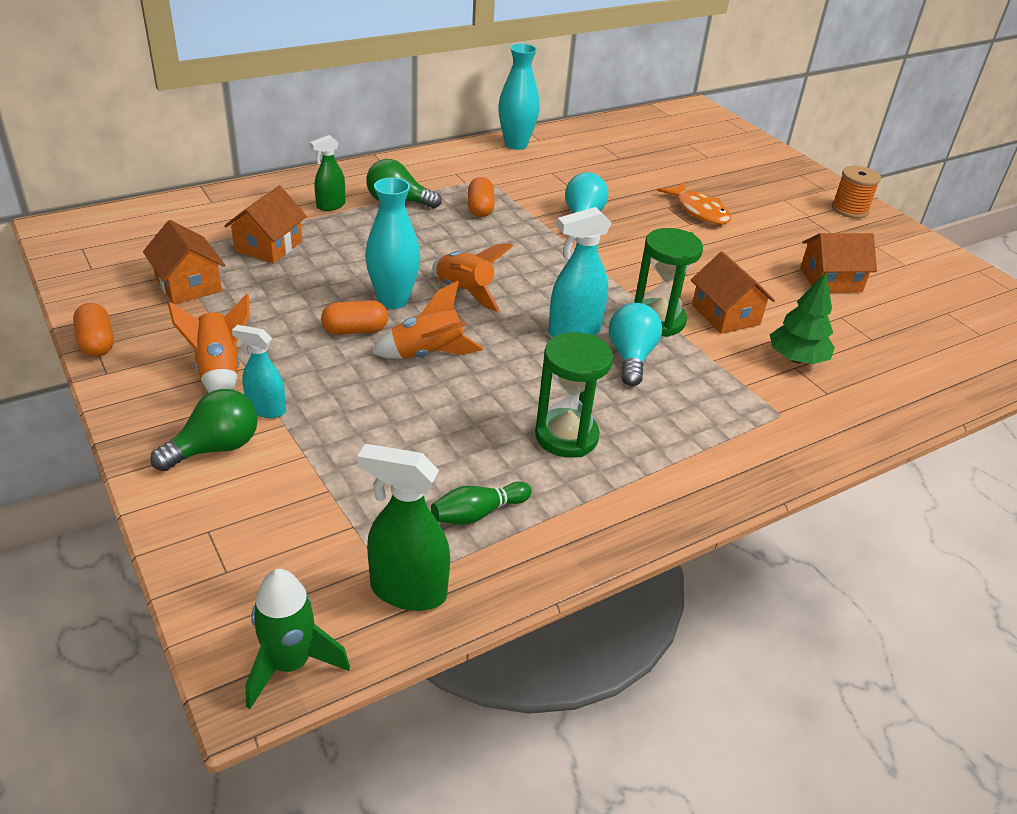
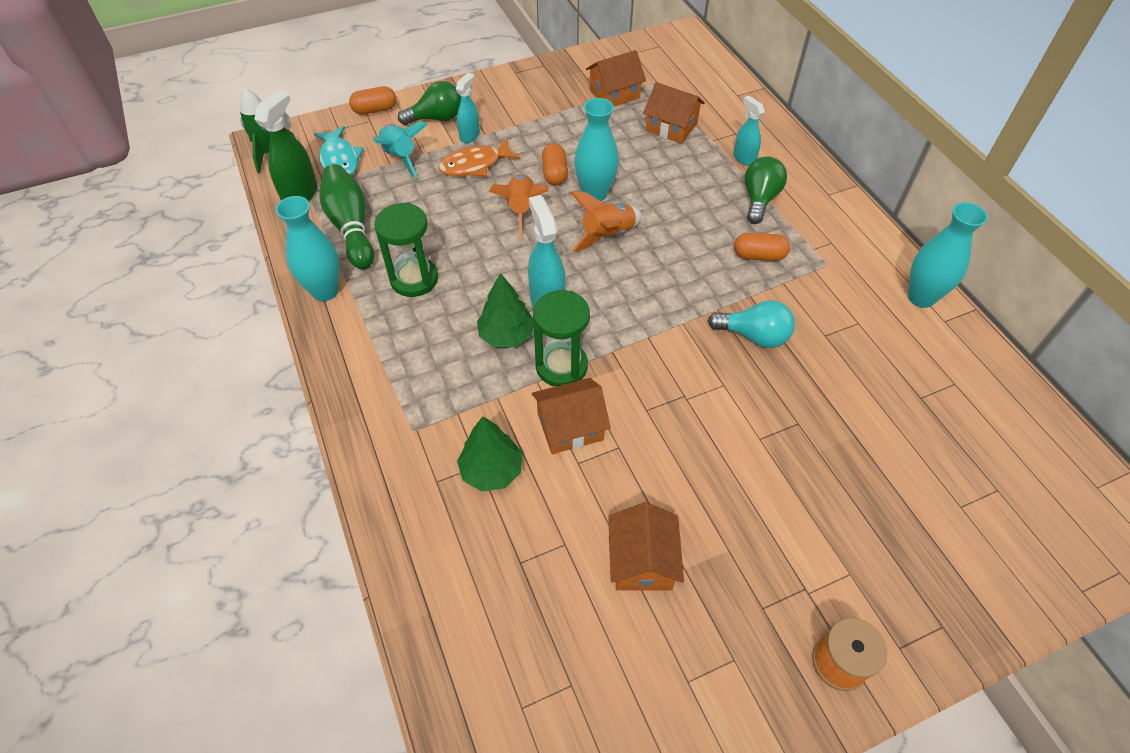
camera: 100 degrees right, 15 degrees up
(97, 343) = (546, 65): orange capsule -> orange capsule (375, 110)
(215, 448) = (437, 118): green light bulb -> green light bulb turned 75 degrees counterclockwise
(219, 371) = (511, 114): orange rocket -> none
(314, 479) = (400, 157): none -> turquoise rocket
(317, 554) = (340, 160): none -> turquoise fish
(330, 206) = (744, 158): green spray bottle -> turquoise spray bottle
(478, 513) = (351, 227): green bowling pin -> green bowling pin, size x1.78
(609, 521) = (325, 291): none -> turquoise vase
(631, 357) = (506, 335): turquoise light bulb -> green tree
(699, 211) = (793, 455): orange fish -> orange fish (474, 165)

